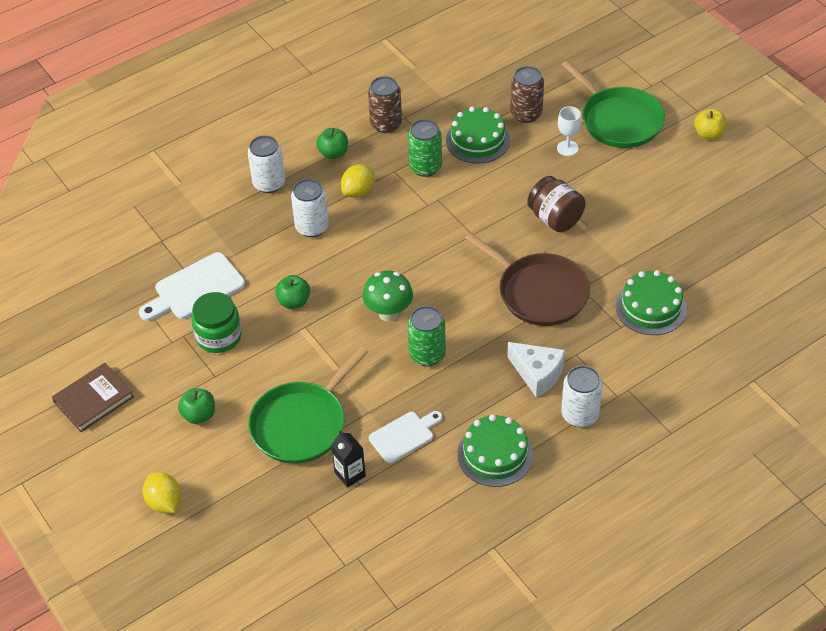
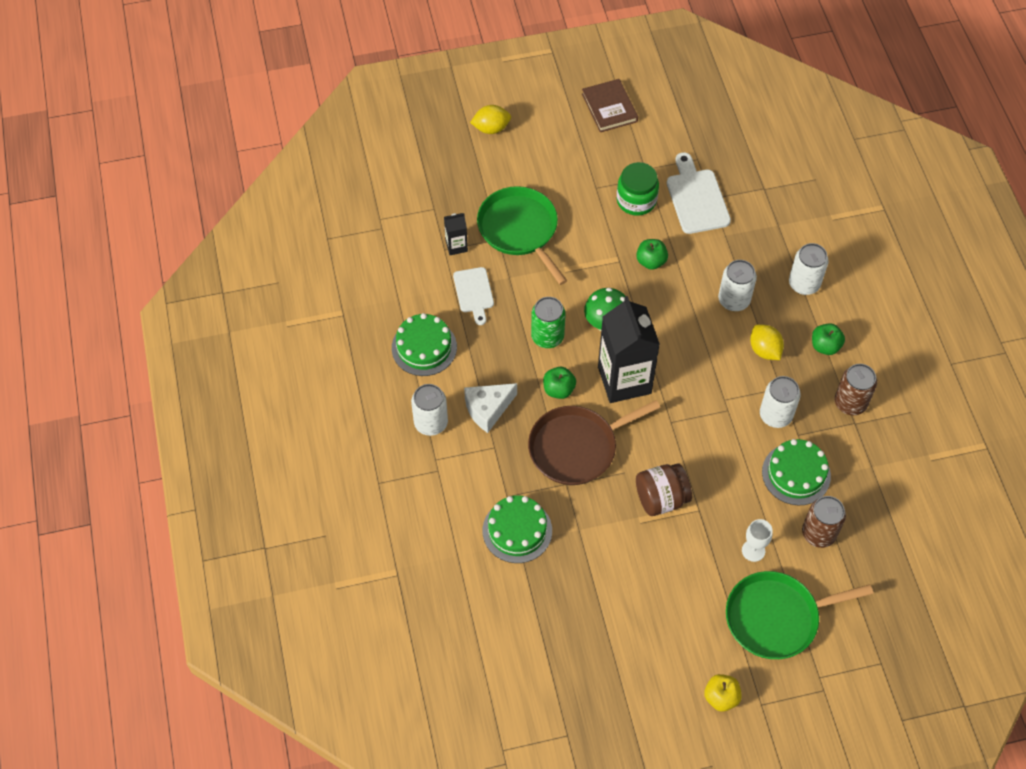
camera: 110 degrees right, 10 degrees up
(199, 415) = (561, 168): green apple -> green apple (558, 389)
(425, 167) = (775, 415): green can -> white can
(446, 280) = (624, 380): none -> black carton

